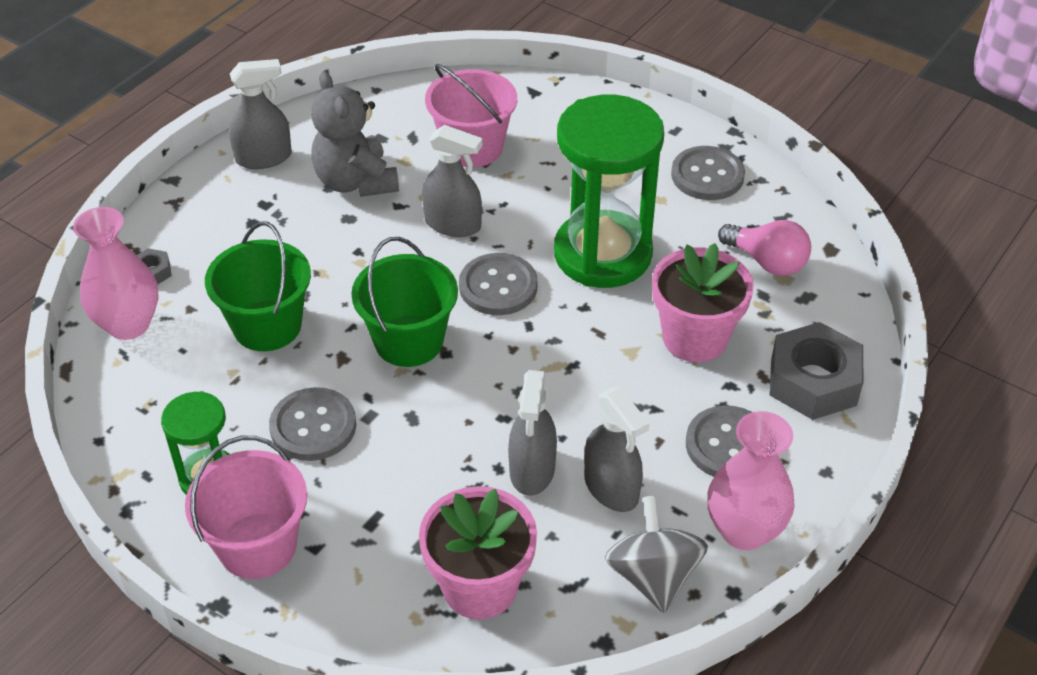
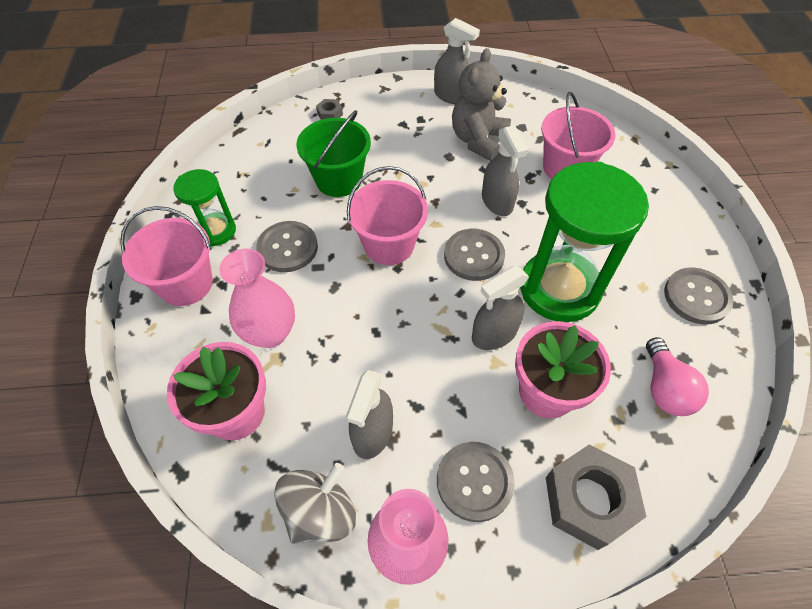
camera: 50 degrees right, 10 degrees up
(128, 324) = (287, 130): pink vase -> pink vase (270, 333)
(409, 341) = (389, 245): green bucket -> pink bucket
(532, 470) = (348, 376): grey spray bottle -> grey spray bottle (494, 334)

